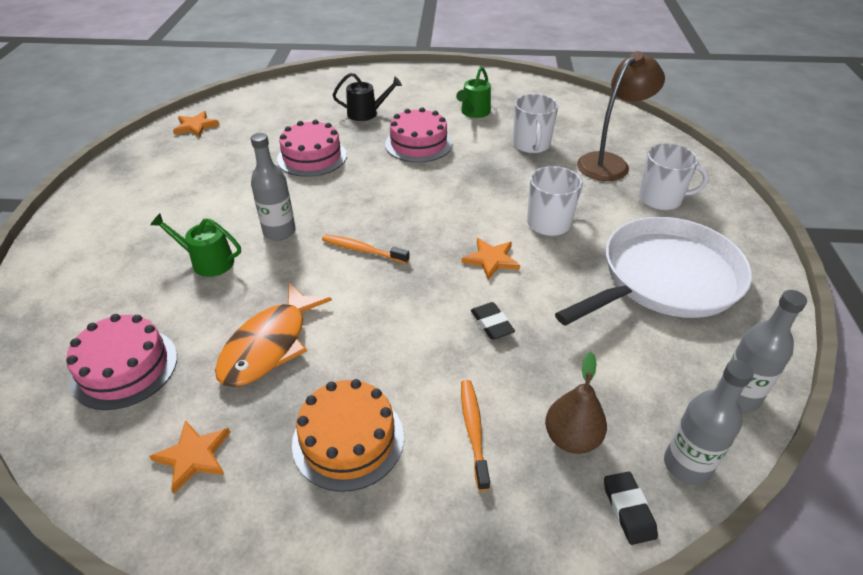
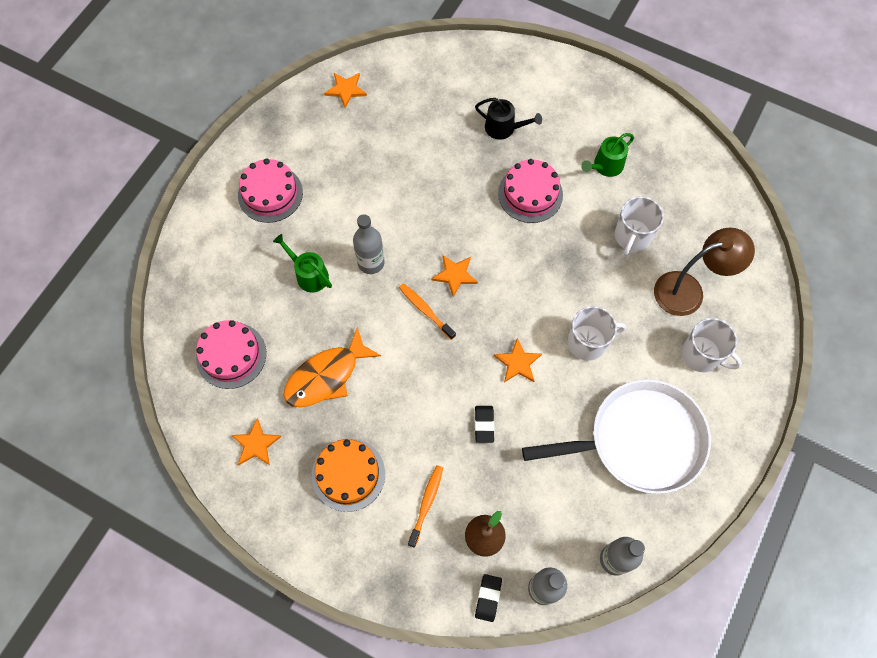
camera: 25 degrees right, 25 degrees up
(312, 157) = (430, 176): pink cake -> pink cake (270, 194)
(379, 215) = (455, 275): none -> orange star

